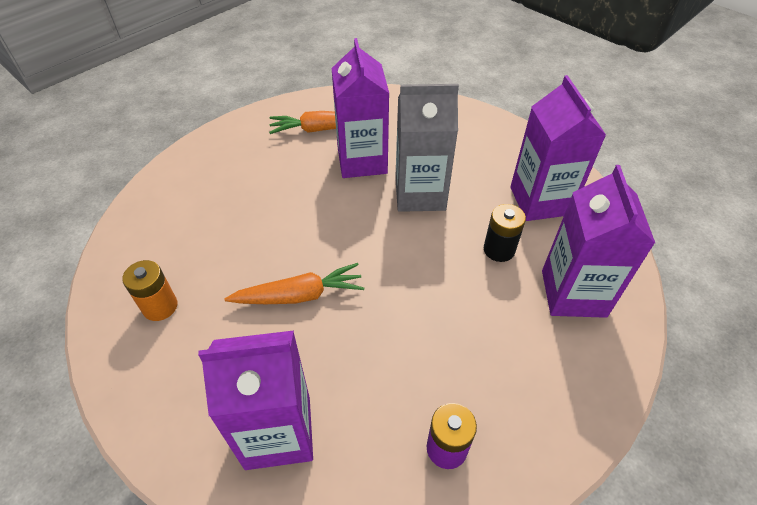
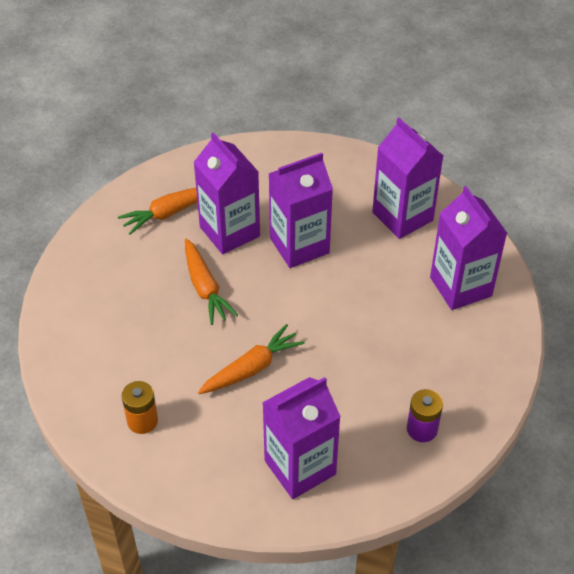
camera: 25 degrees left, 0 degrees up
(307, 202) = (205, 288): none -> orange carrot
(420, 194) = (299, 245): grey carton -> purple carton
(499, 250) = (389, 272): black battery -> none

